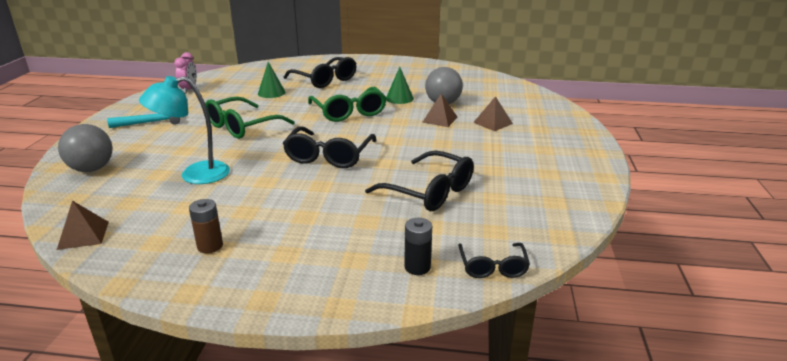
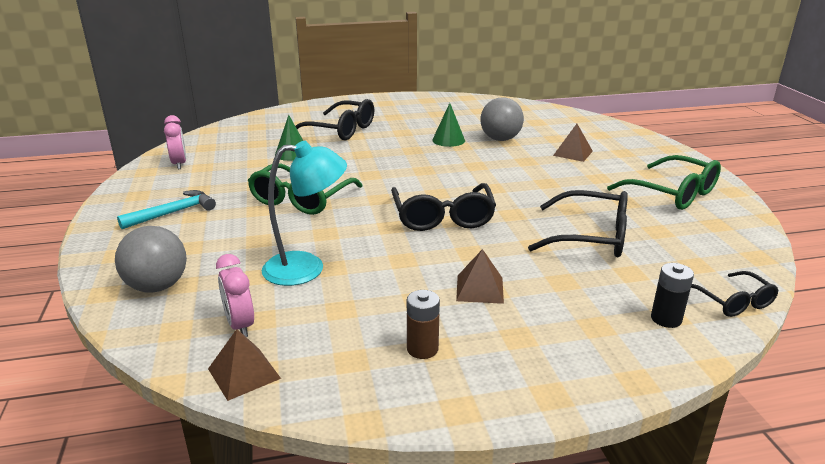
camera: 20 degrees left, 0 degrees up
(113, 204) = (240, 325): none -> pink clock
(194, 175) = (307, 268): turquoise lamp -> turquoise lamp turned 150 degrees counterclockwise
(349, 112) = (410, 163): green glasses -> green glasses (673, 193)
(440, 119) = (516, 157): brown pyramid -> brown pyramid (479, 289)

